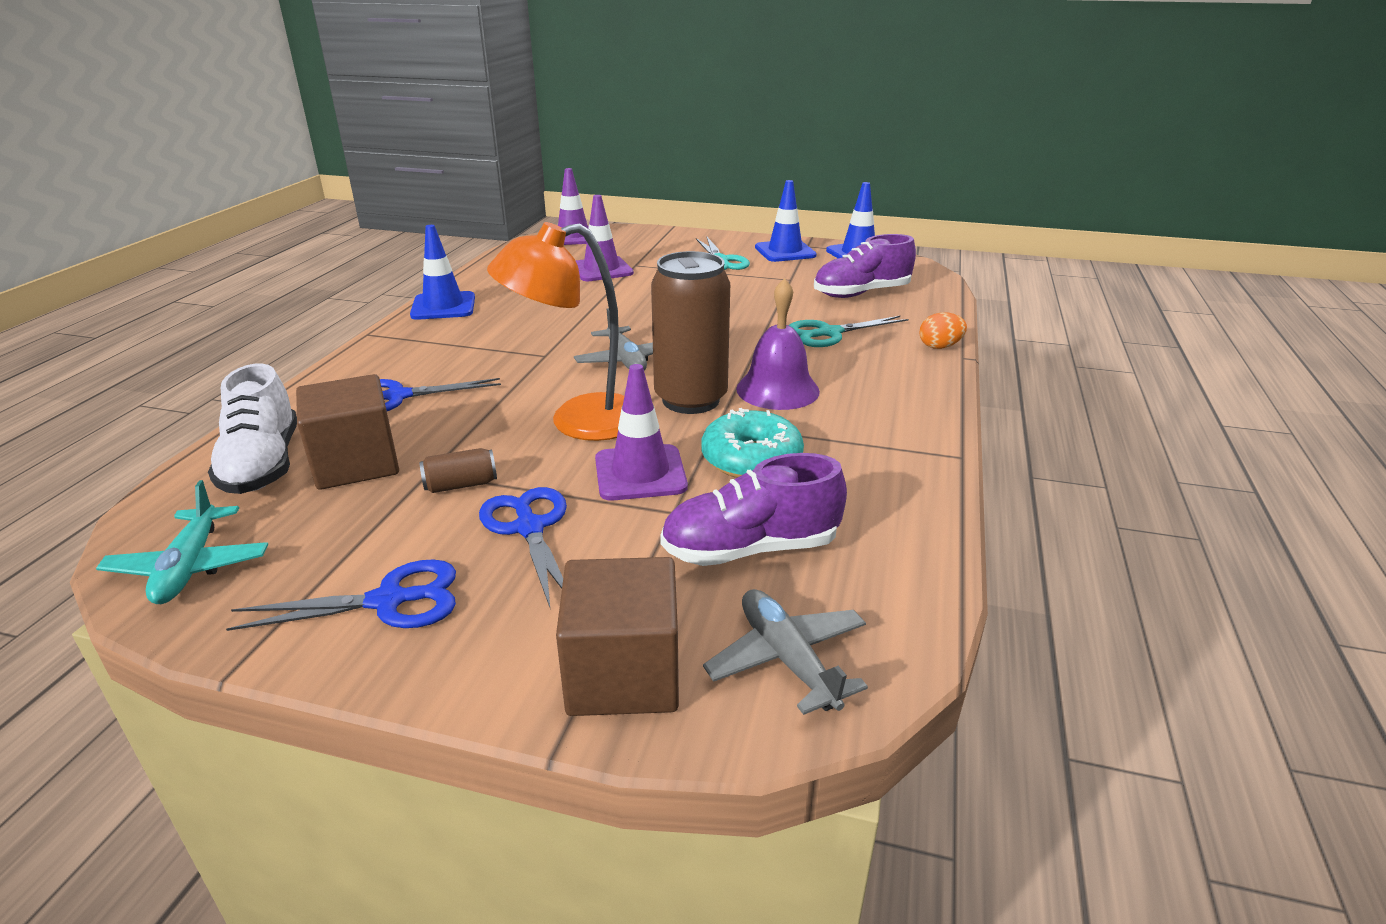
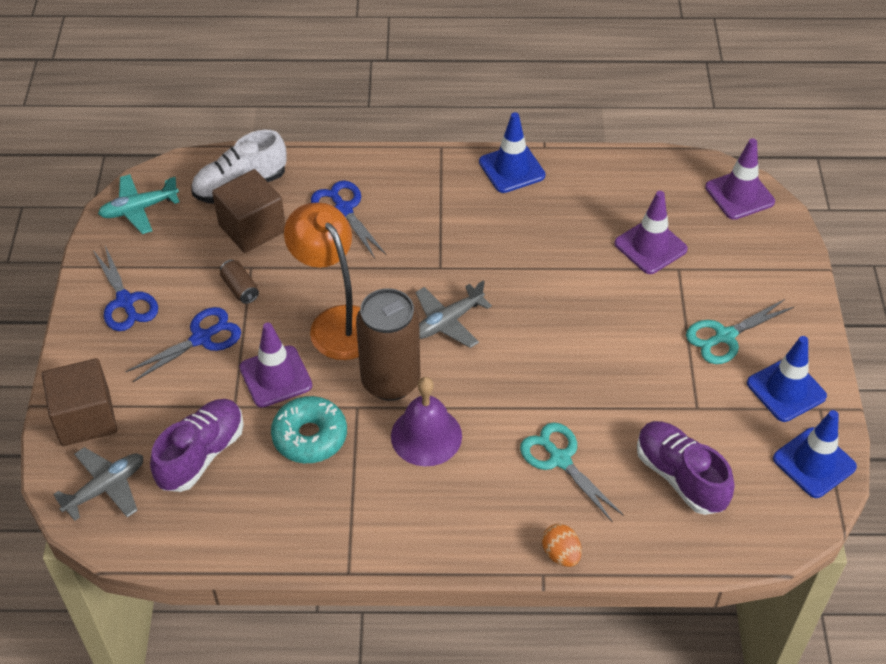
camera: 75 degrees right, 20 degrees up
(750, 549) = (201, 454): purple shoe -> purple shoe turned 60 degrees clockwise

